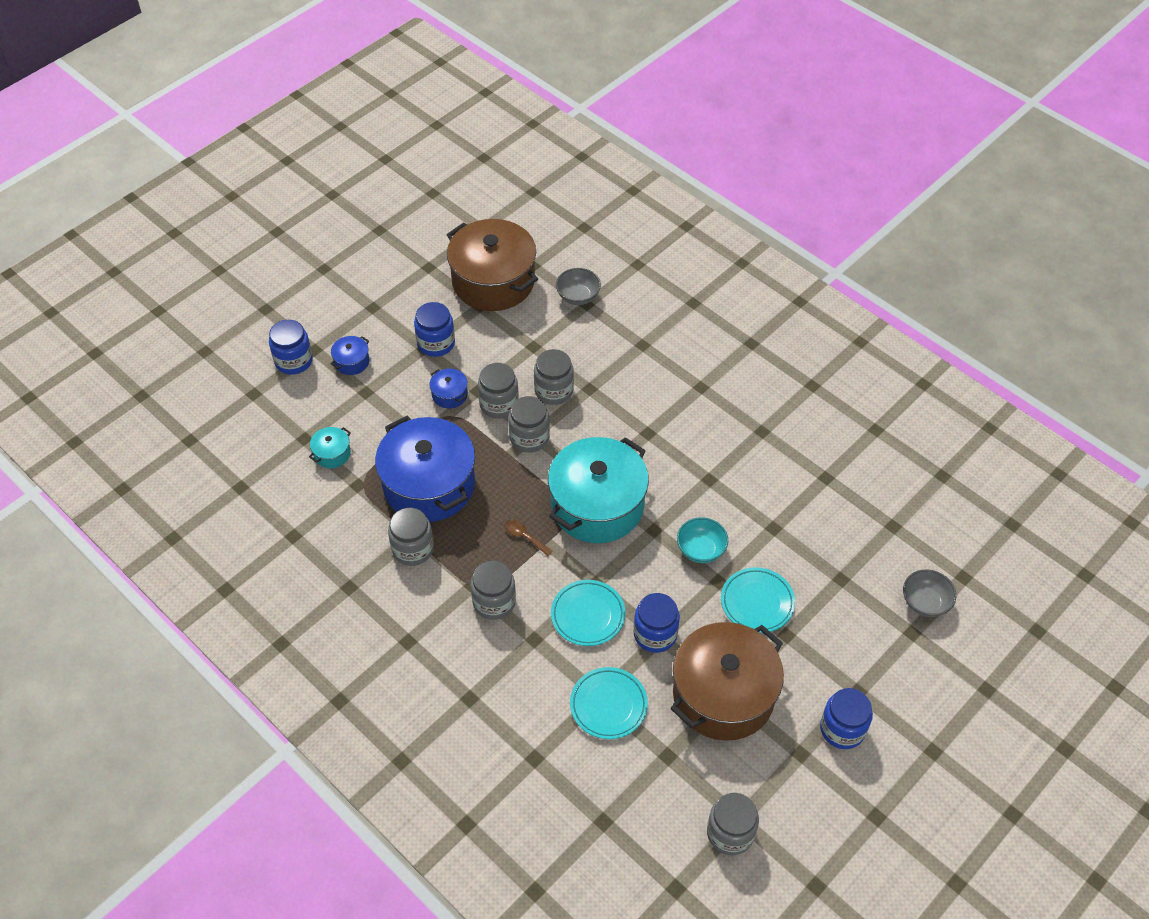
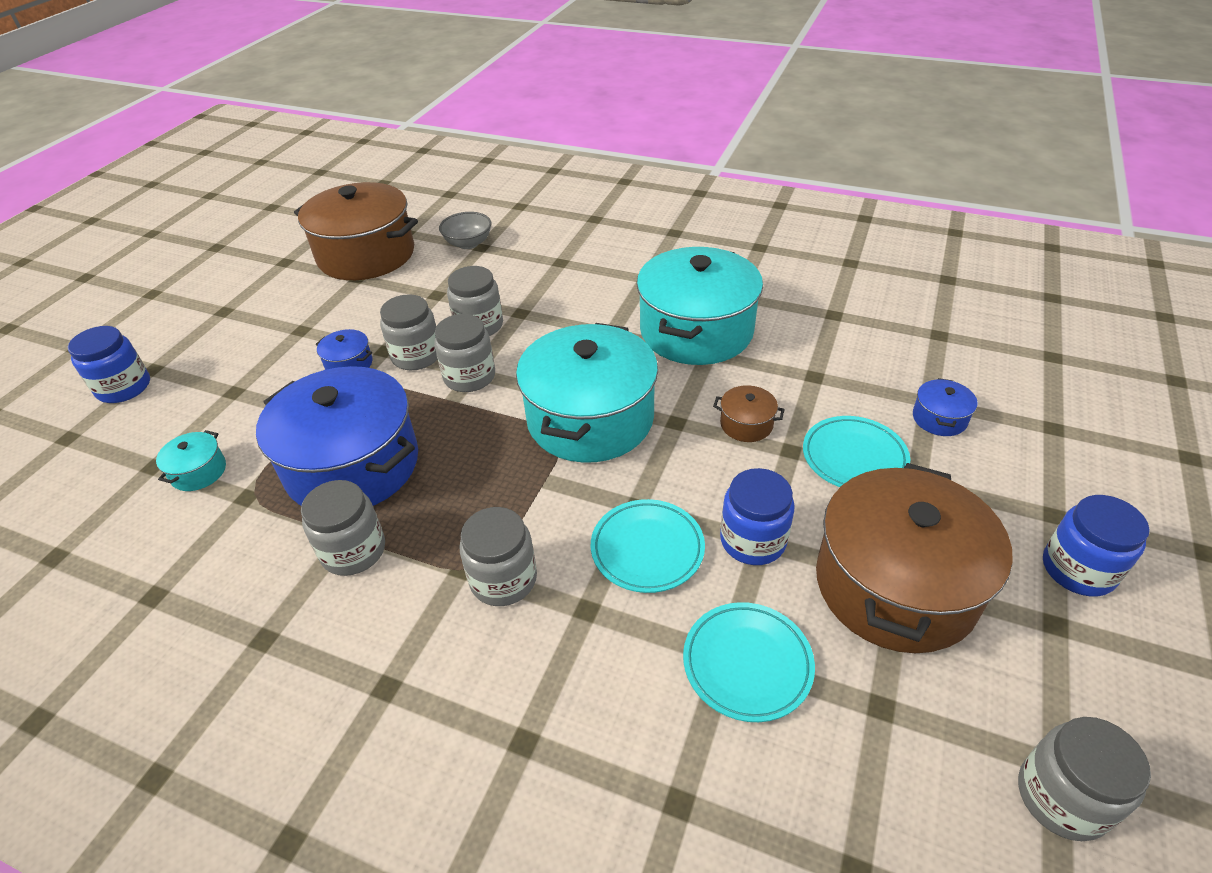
camera: 20 degrees left, 10 degrees down
(352, 362) = (207, 367): blue pot -> blue pot (939, 418)
(436, 343) = (315, 322): blue jar -> none
(524, 537) = (511, 483): brown spoon -> none
(701, 549) = (746, 424): turquoise bowl -> brown pot
(712, 455) = (696, 331): none -> turquoise pot
(925, 602) = (1038, 393): grey bowl -> none

